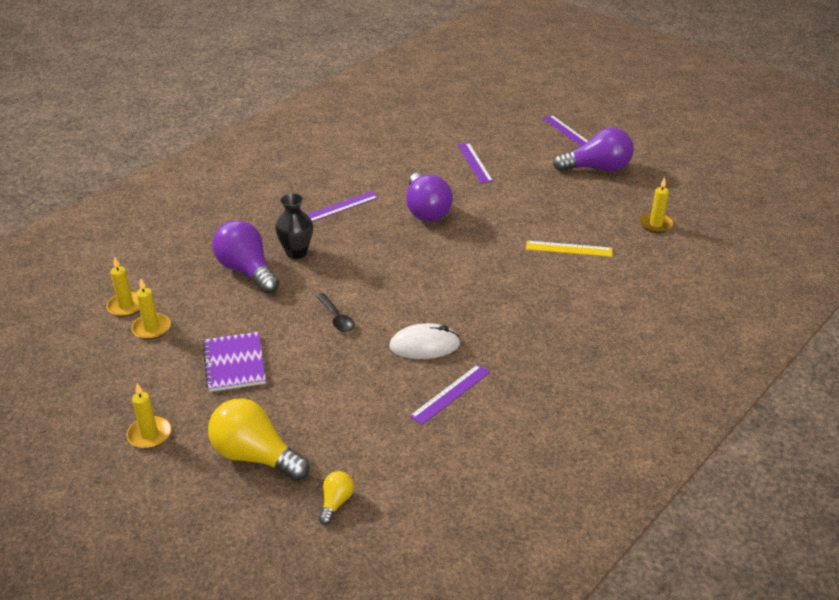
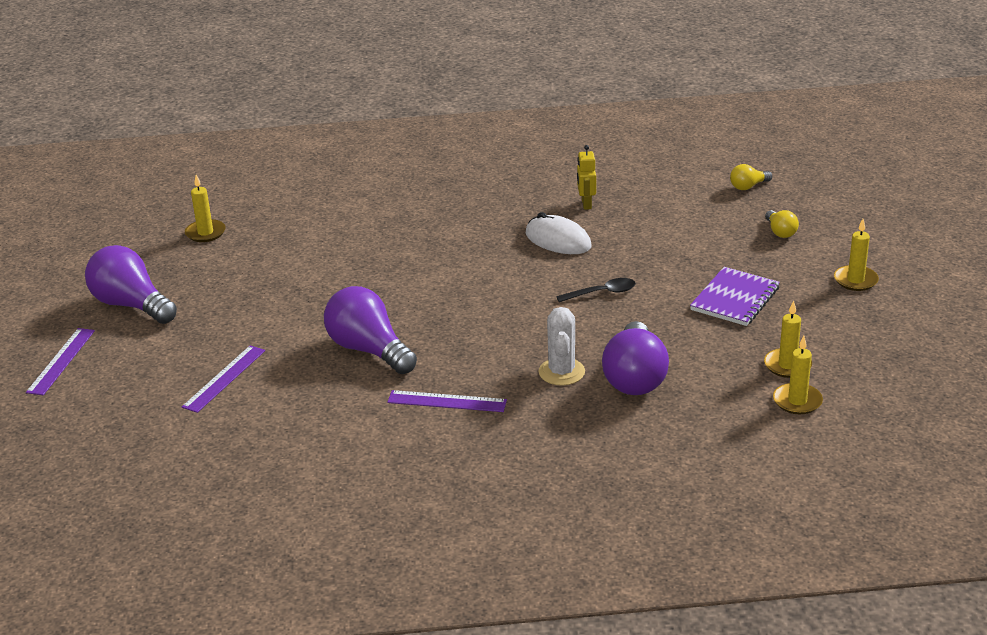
camera: 135 degrees left, 5 degrees down
(255, 456) = (780, 232): yellow light bulb -> yellow light bulb, size x0.48
(296, 253) = (561, 372): black vase -> white cactus
(337, 318) = (602, 293): black spoon -> black spoon turned 60 degrees clockwise
(426, 210) = (369, 350): purple light bulb -> purple light bulb turned 75 degrees counterclockwise
(450, 394) = (586, 204): purple ruler -> yellow robot
(569, 249) = (315, 250): yellow ruler -> none

